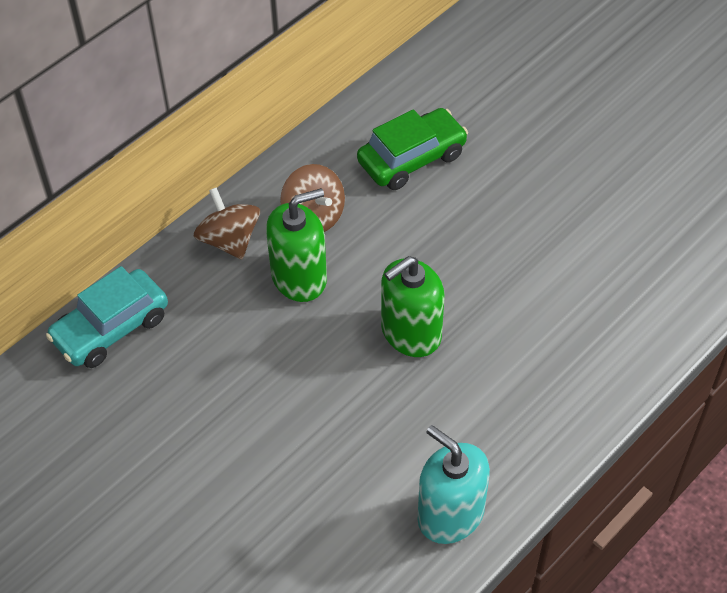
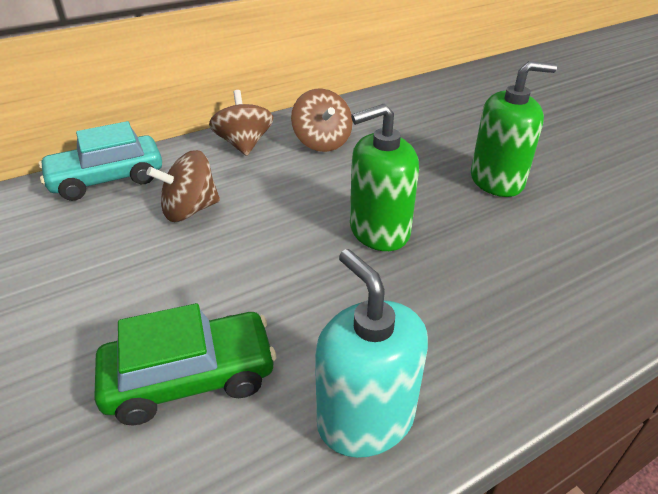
camera: 15 degrees right, 15 degrees down
(221, 350) = (190, 210): none -> brown spinning top
(299, 277) = (290, 175): green soap dispenser -> green soap dispenser (497, 181)
(412, 158) = (420, 123): green car -> green car (190, 377)

